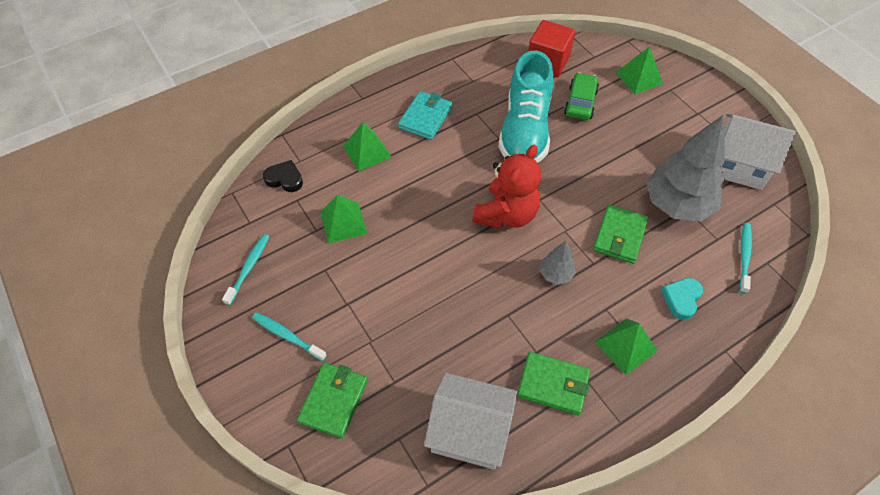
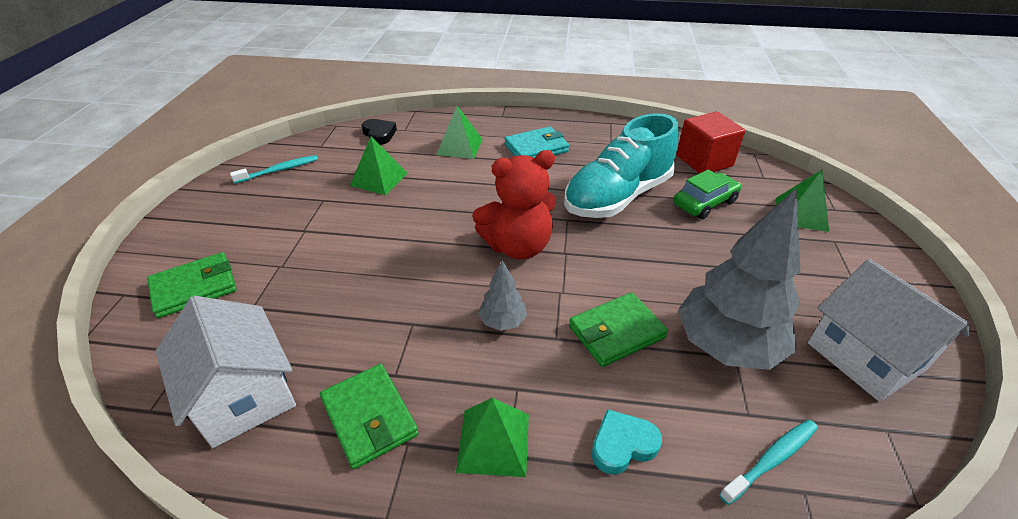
camera: 40 degrees right, 15 degrees down
(287, 336) = (236, 224): turquoise toothbrush -> none

